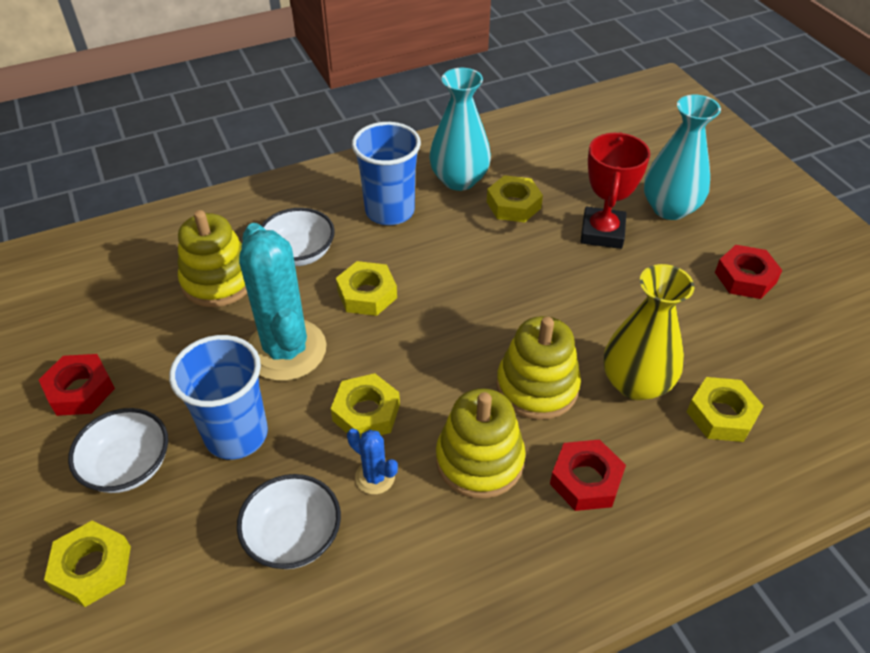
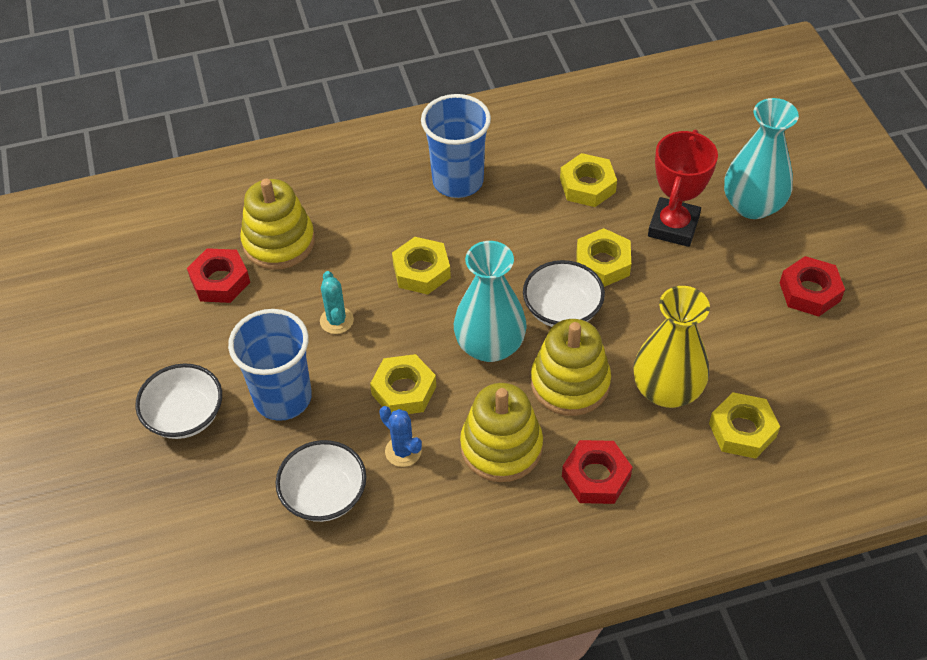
camera: 10 degrees right, 5 degrees up
(80, 390) = (145, 340): red nut -> red nut (220, 281)
(92, 568) = (151, 500): yellow nut -> yellow nut (602, 263)
(286, 350) = (336, 320): turquoise cactus -> turquoise cactus, size x0.44
(299, 253) = (360, 220): white bowl -> white bowl (562, 310)
(459, 180) = (536, 151): turquoise vase -> turquoise vase (490, 345)

